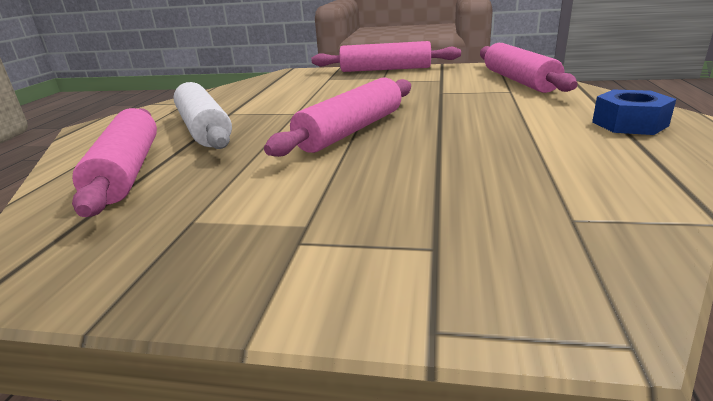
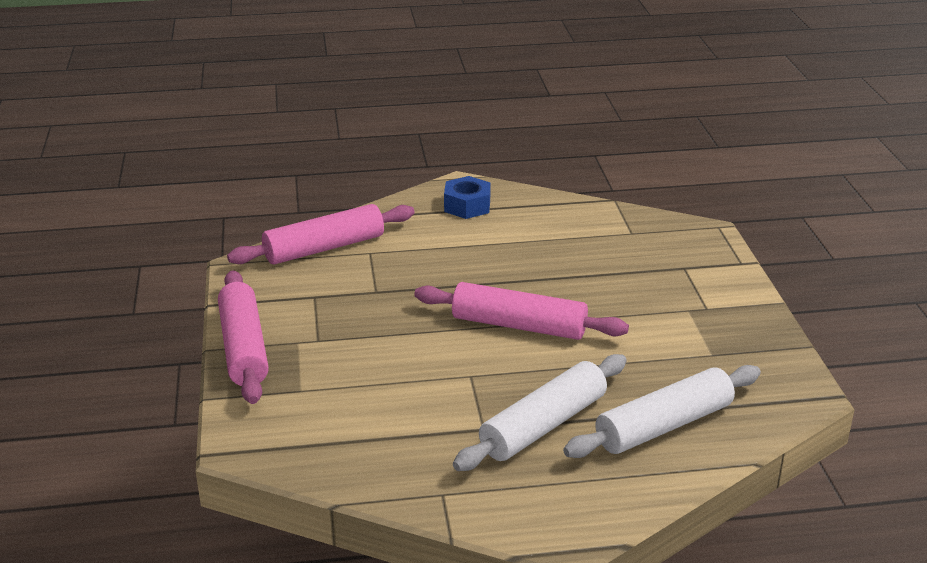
camera: 110 degrees left, 5 degrees up
(128, 171) = (664, 425): pink rolling pin -> white rolling pin

